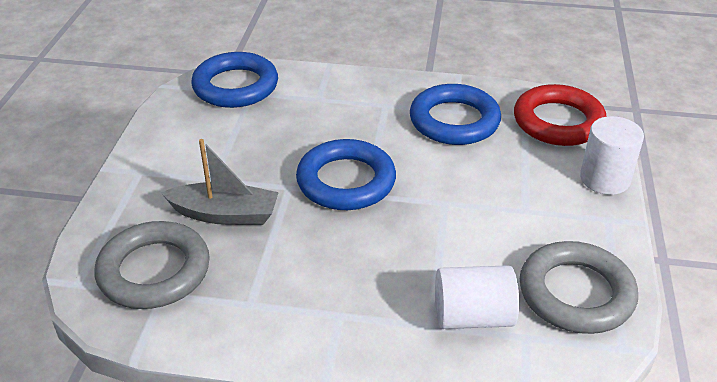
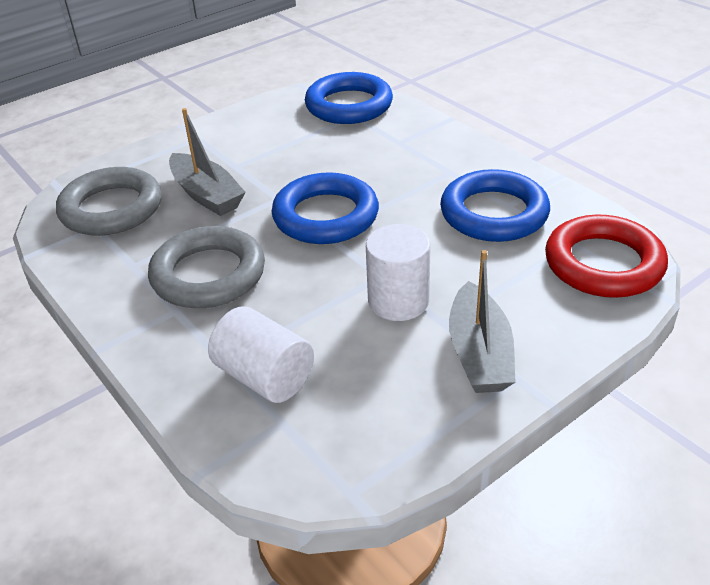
camera: 45 degrees right, 0 degrees up
(570, 217) = (479, 353): none -> grey boat
(576, 293) = (380, 419): grey ring -> grey ring (208, 274)
(604, 179) = (572, 341): white cylinder -> white cylinder (398, 301)

